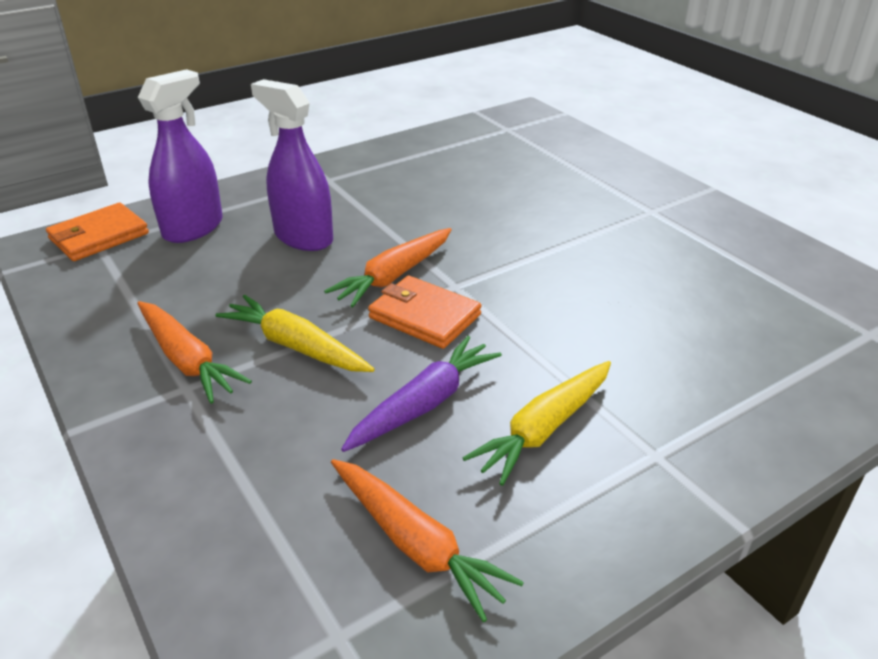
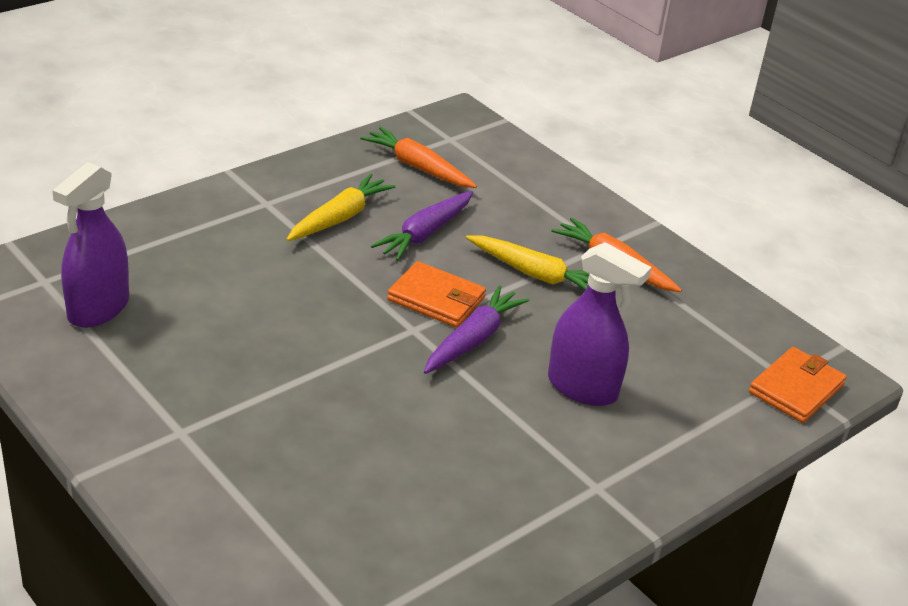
camera: 170 degrees right, 0 degrees up
(193, 228) = (707, 400): purple spray bottle -> purple spray bottle (98, 309)
(394, 276) = (473, 340): orange carrot -> purple carrot

